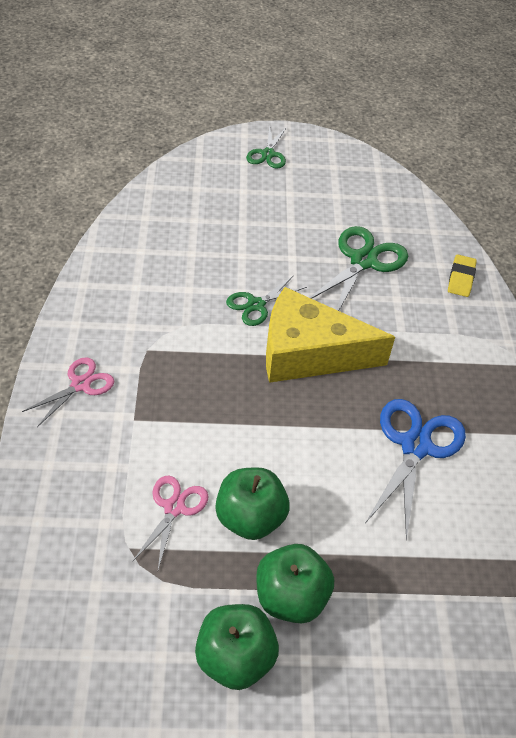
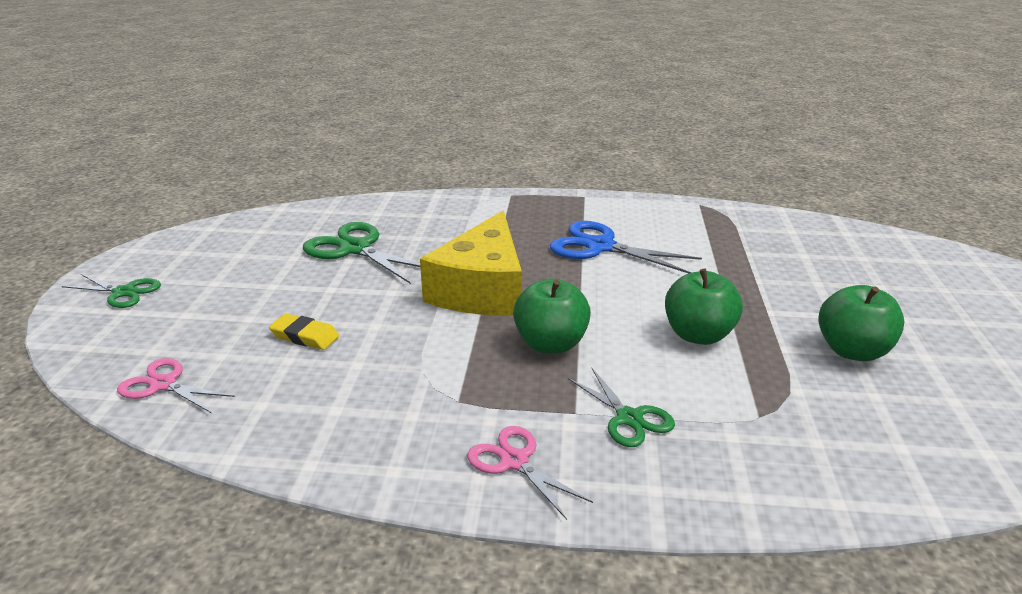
camera: 80 degrees left, 20 degrees down
(174, 508) = (698, 383): pink scissors -> pink scissors (163, 385)
(256, 305) = (401, 316): green scissors -> green scissors (629, 418)
(291, 597) = (777, 318): green apple -> green apple (550, 344)
(461, 278) = (400, 206): yellow eraser -> yellow eraser (305, 336)

